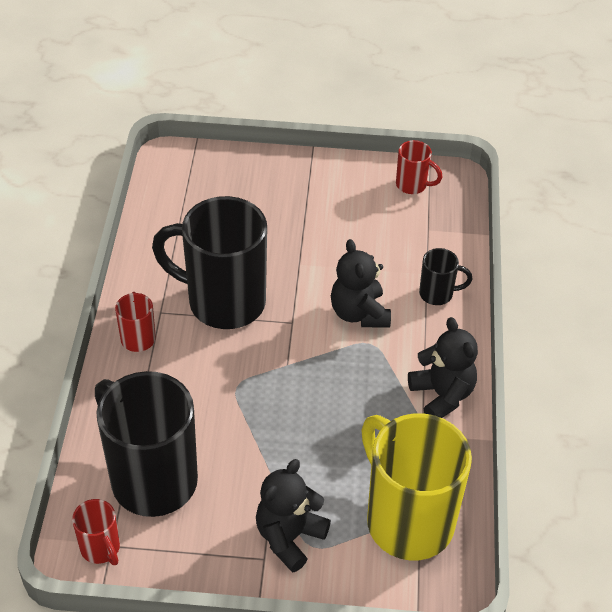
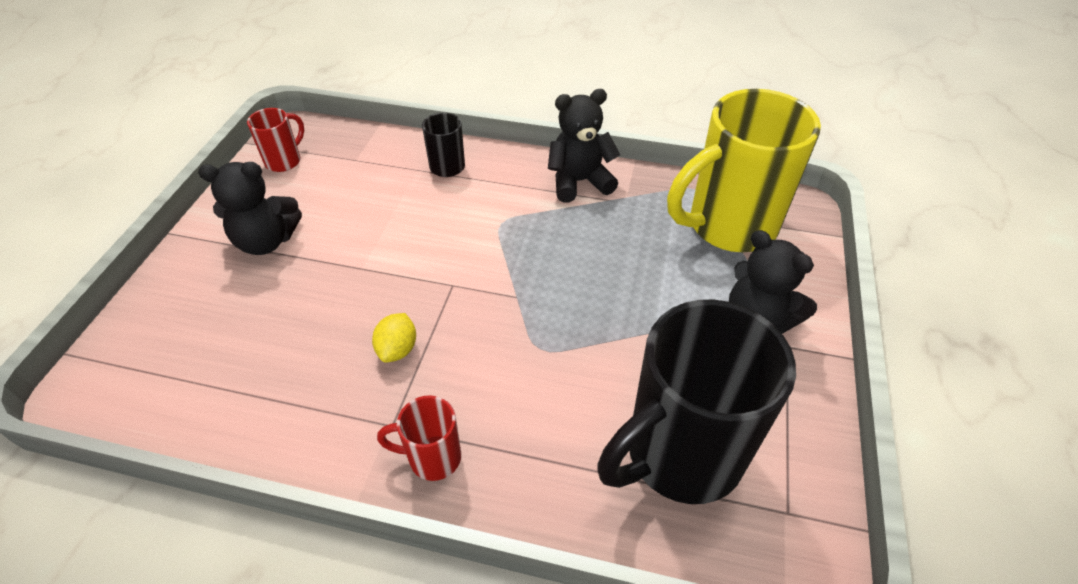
camera: 80 degrees left, 0 degrees up
(101, 548) = (795, 526): red mug -> none
(223, 302) = (397, 349): black mug -> yellow lemon
(359, 313) = (456, 226): black teddy bear -> black teddy bear (266, 241)

